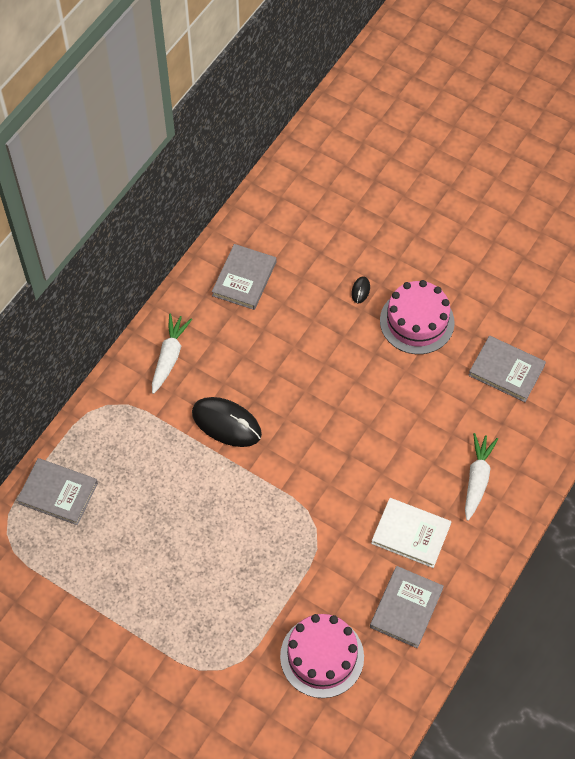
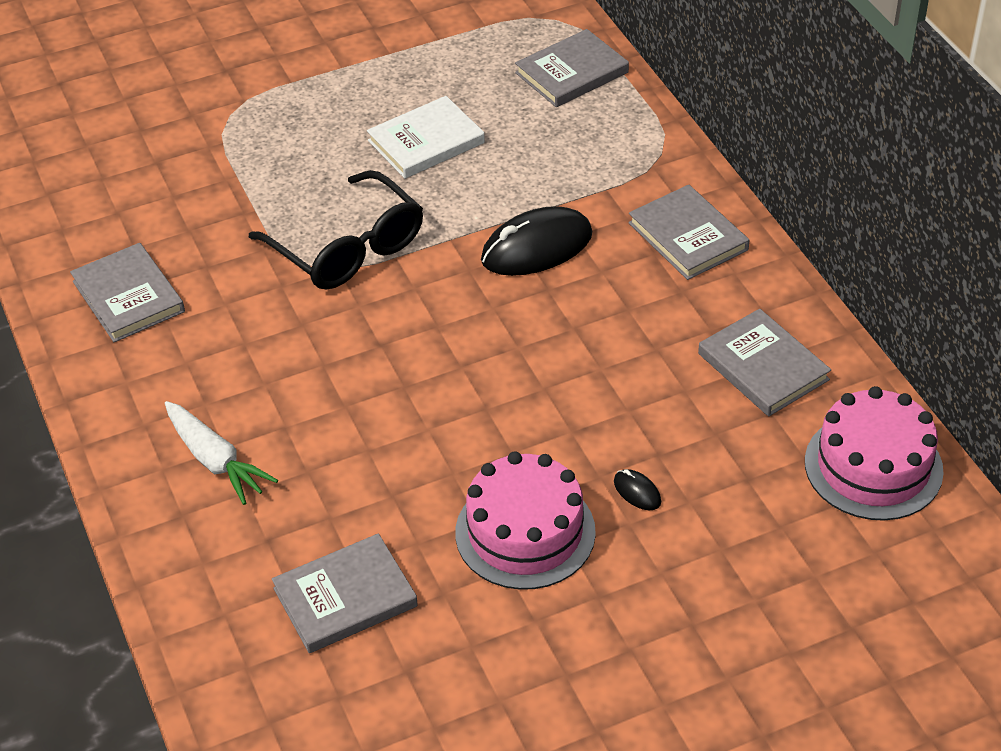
camera: 125 degrees right, 15 degrees down
(169, 356) = (688, 236): white carrot -> grey book
(290, 518) = (348, 248): none -> black glasses
(322, 656) = (155, 198): pink cake -> pink cake (873, 466)
(411, 534) = (213, 350): white book -> white book (426, 142)

